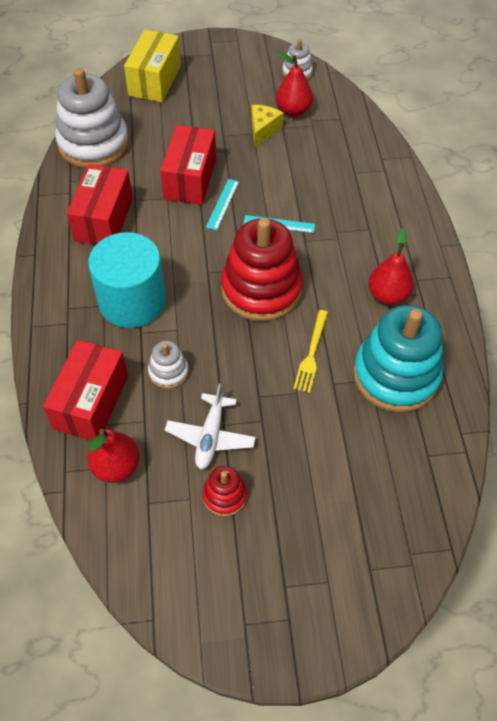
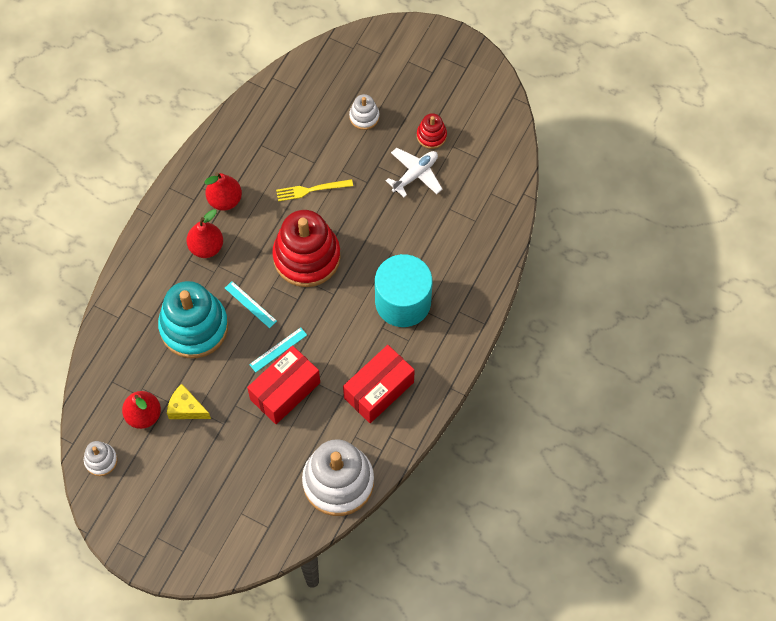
camera: 145 degrees left, 10 degrees up
(91, 402) = (475, 241): red box -> none
(116, 466) = (484, 190): red pear -> red pear (206, 247)
(154, 80) = (234, 532): yellow box -> none
(168, 372) = (413, 232): white stacking toy -> white stacking toy (364, 117)
(263, 130) = (186, 408): yellow cheese -> yellow cheese turned 60 degrees clockwise
(311, 353) = (311, 190): yellow fork -> yellow fork turned 150 degrees counterclockwise
(395, 375) = (271, 144): turquoise stacking toy -> turquoise stacking toy (194, 327)

